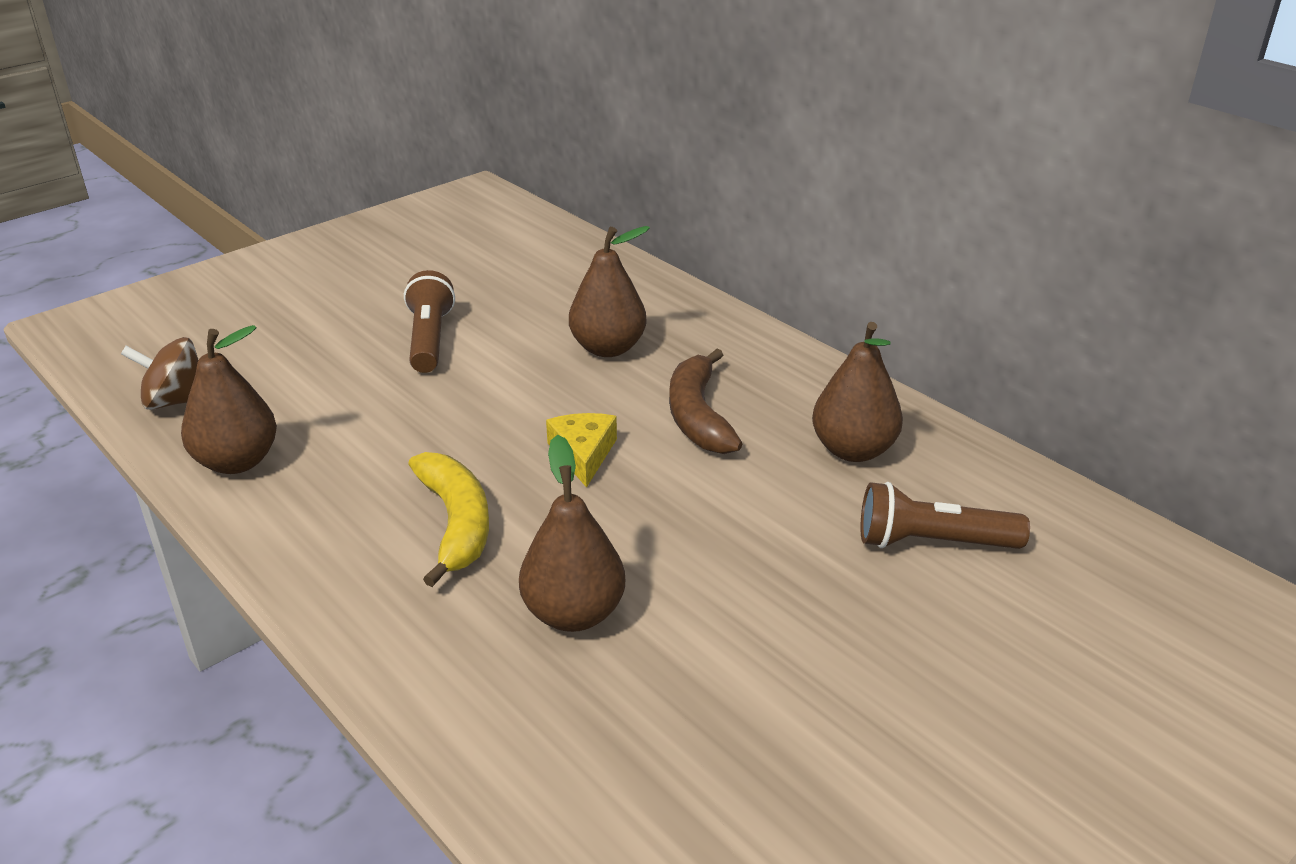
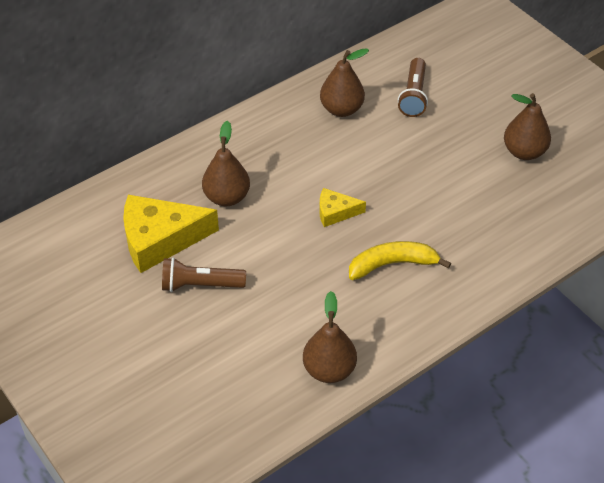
camera: 85 degrees left, 15 degrees up
(176, 401) = (257, 415): brown spinning top -> none
(519, 303) = (160, 239): none -> yellow cheese
(573, 613) = (459, 219): brown pear -> brown pear (524, 152)
(698, 416) = (305, 163): brown banana -> none

